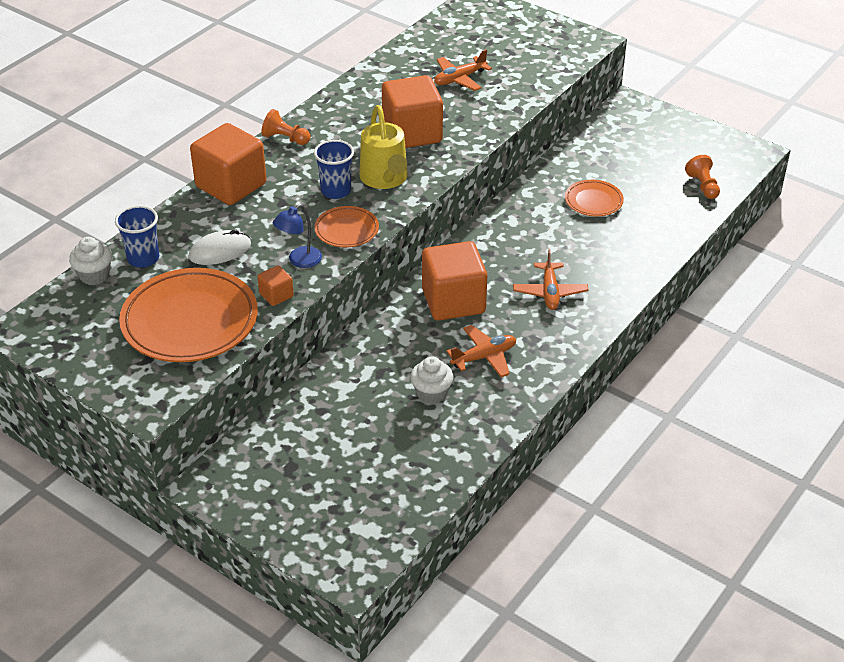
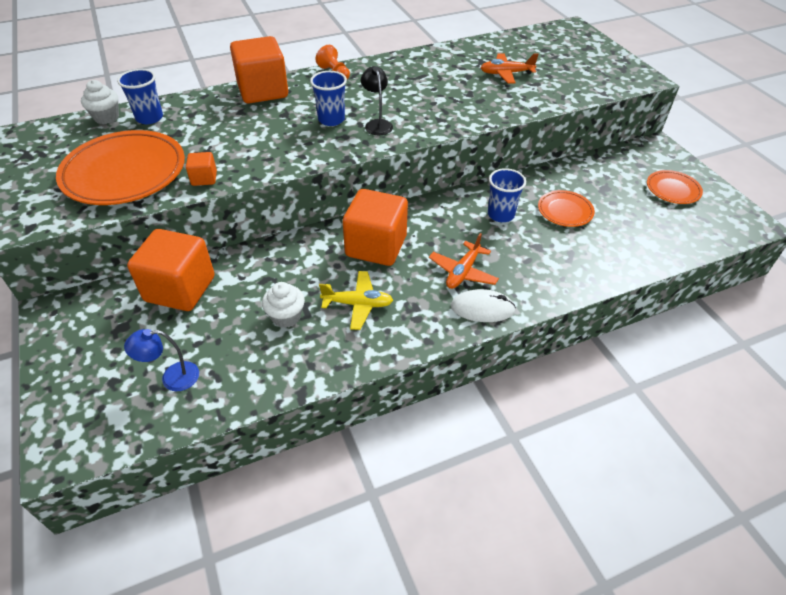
camera: 30 degrees right, 5 degrees up
(220, 251) = (204, 132): white mouse -> white mouse (482, 308)
(299, 260) = (249, 159): blue lamp -> blue lamp (172, 378)
(346, 230) = (308, 150): orange plate -> orange plate (672, 190)
(385, 179) = (377, 124): yellow watering can -> black lamp
(412, 133) = (431, 99): orange cube -> orange cube (180, 289)
(484, 357) = (358, 304): orange plane -> yellow plane
(540, 227) = (501, 214): none -> blue cup
(703, 186) = (679, 235): orange pawn -> none

